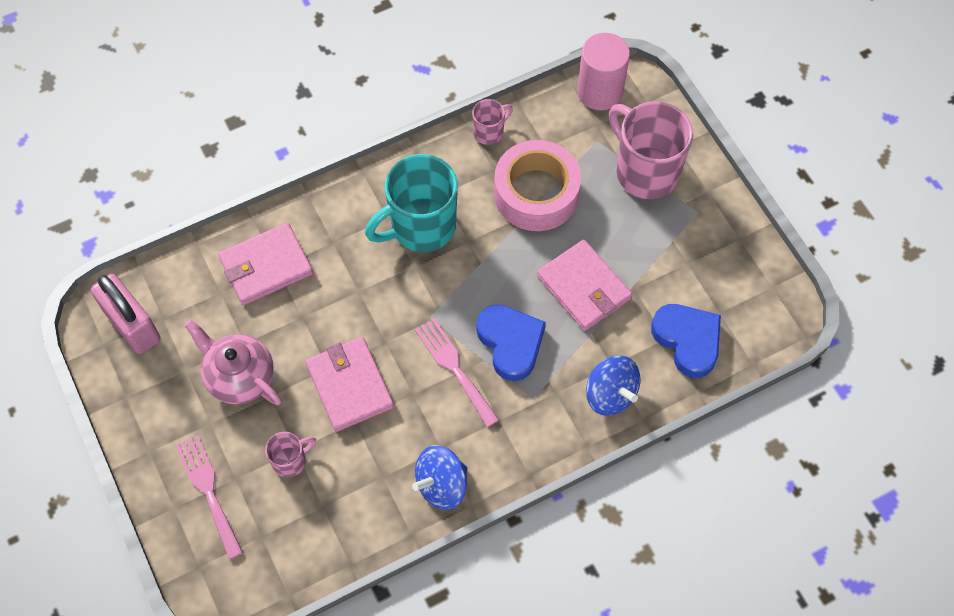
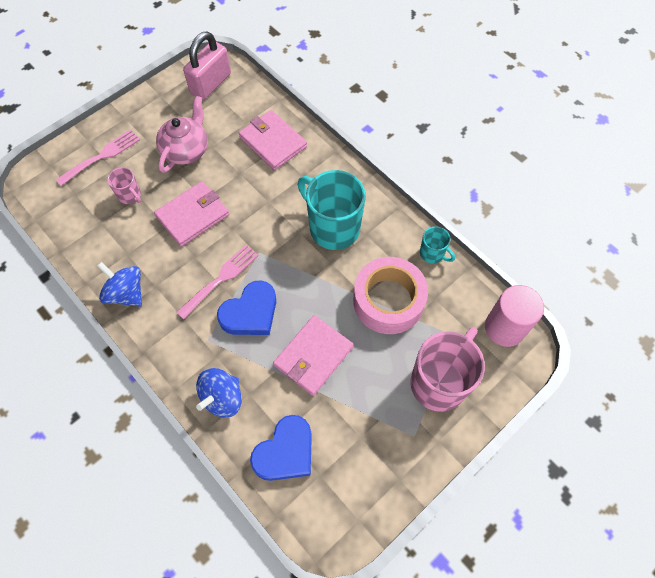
camera: 75 degrees right, 0 degrees up
(489, 132) = (432, 254): pink mug -> turquoise mug

